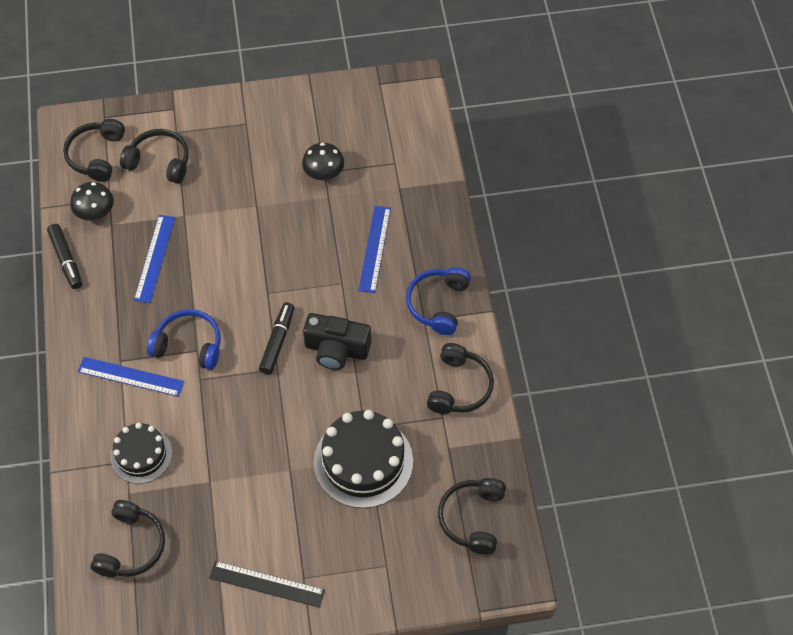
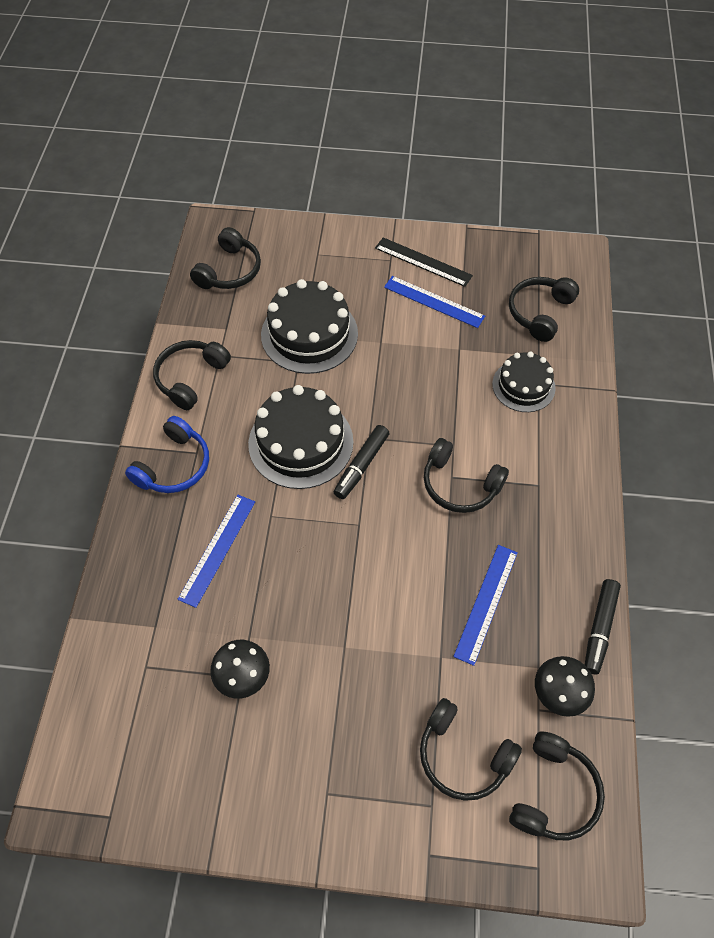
camera: 165 degrees left, 0 degrees up
(66, 260) = (599, 628): black marker -> black marker turned 150 degrees counterclockwise
(130, 377) = (528, 464): blue ruler -> blue ruler (434, 301)
(189, 345) = (459, 484): blue headphones -> black headphones
(336, 349) = (301, 442): black camera -> black cake

